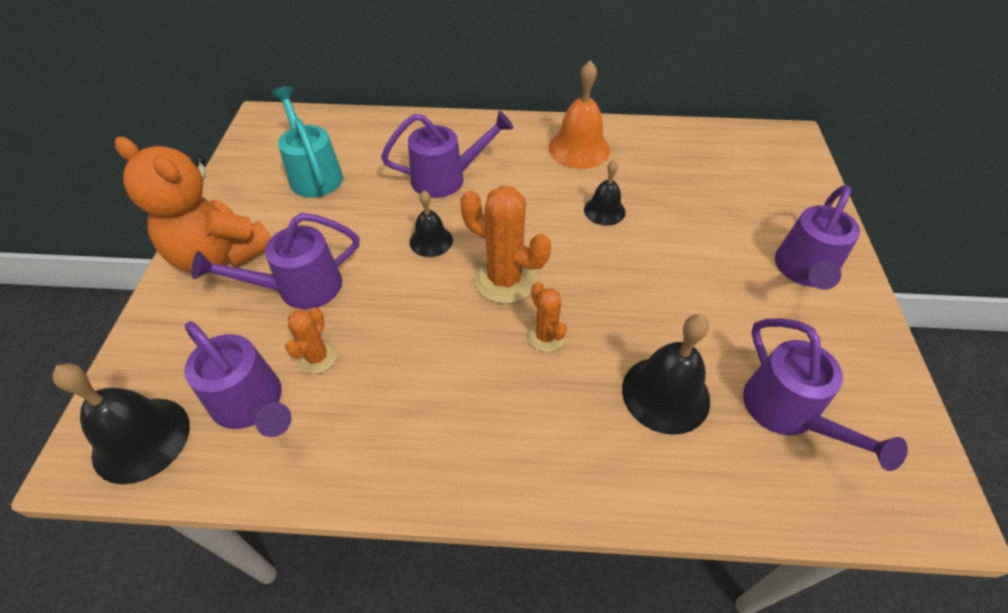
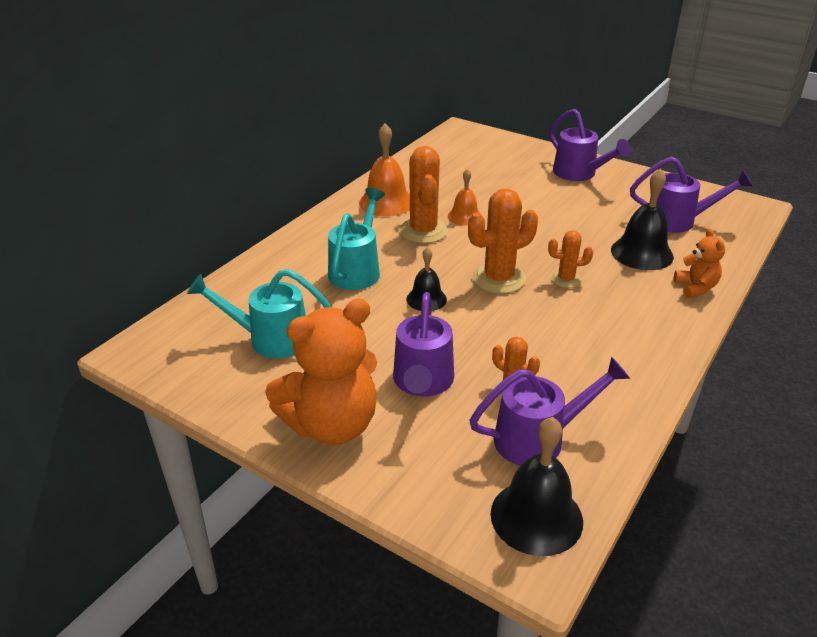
camera: 60 degrees left, 15 degrees down
(446, 178) = (357, 270): purple watering can -> turquoise watering can
(549, 193) = (423, 231): none -> orange cactus
(604, 210) = (464, 216): black bell -> orange bell
(628, 479) = (695, 288): none -> orange teddy bear

